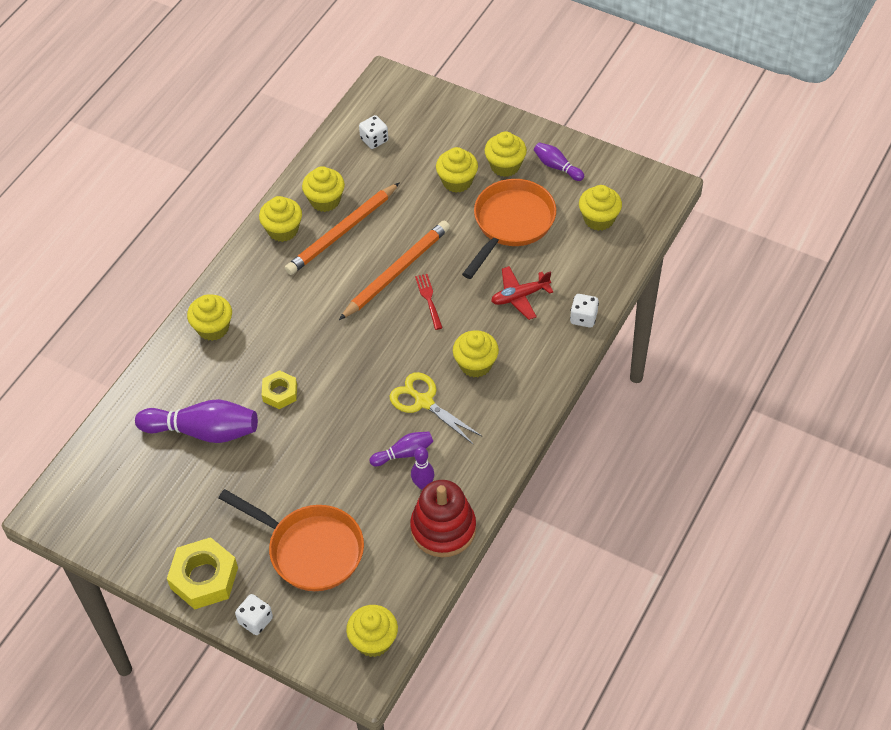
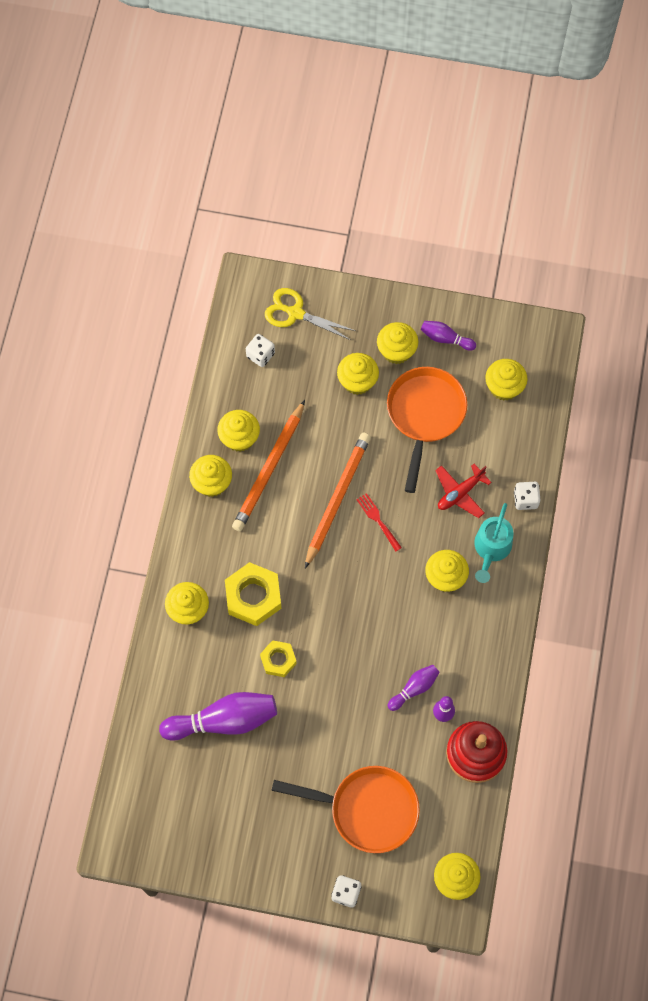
camera: 20 degrees left, 15 degrees up
(204, 578) = (284, 866): yellow nut -> yellow nut (253, 596)
(424, 401) = (412, 630): yellow scissors -> yellow scissors (295, 313)
(531, 352) = (491, 549): none -> turquoise watering can

